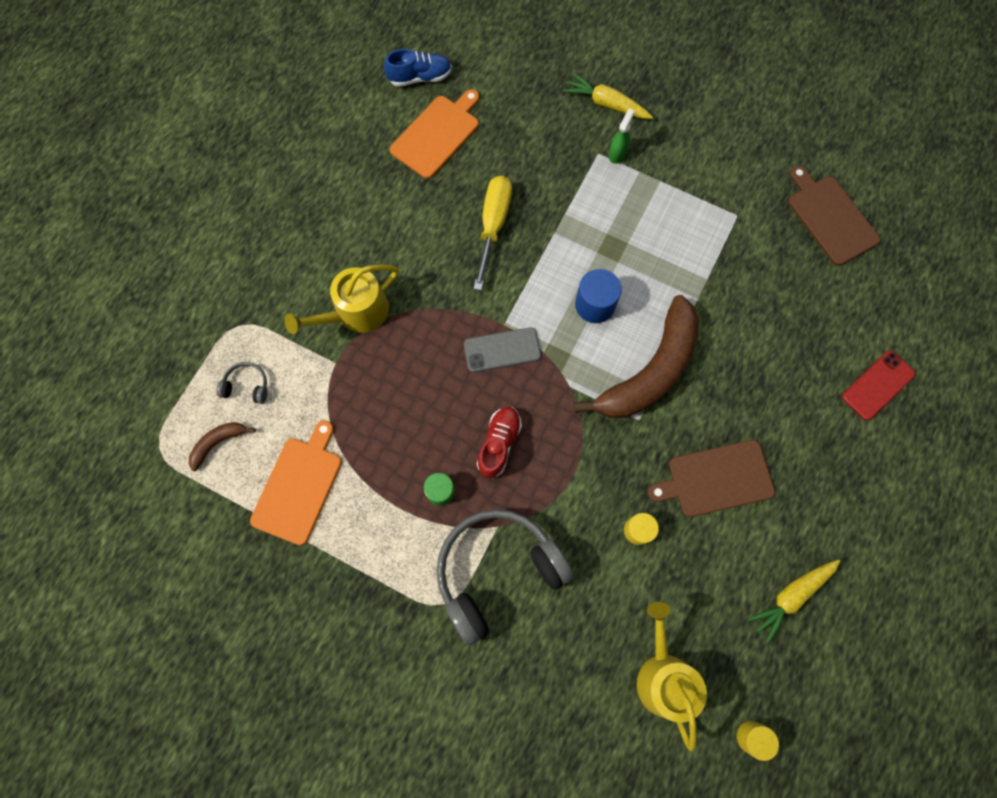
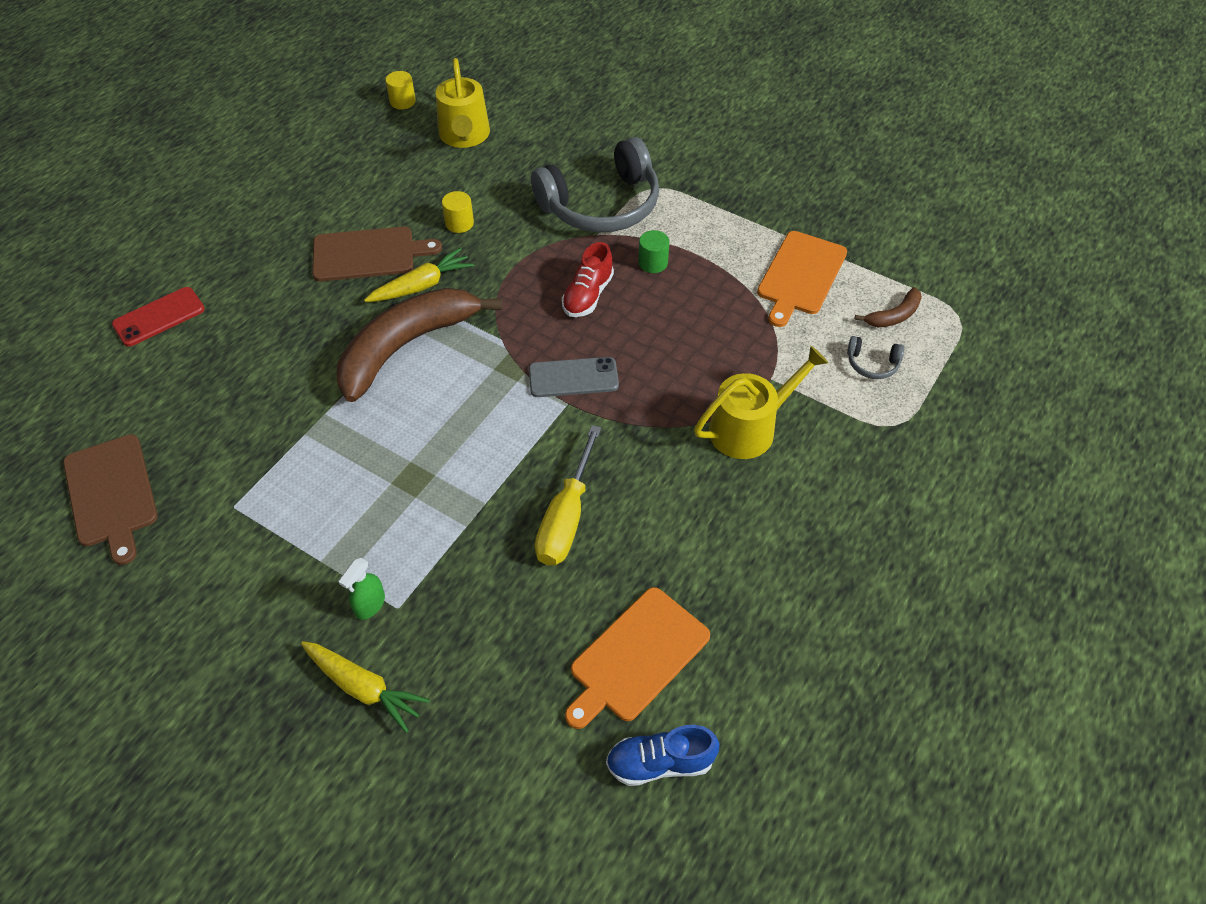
camera: 175 degrees left, 20 degrees down
(595, 305) = (452, 416): blue cylinder -> none
(791, 596) = (332, 173): yellow carrot -> yellow carrot (422, 285)

